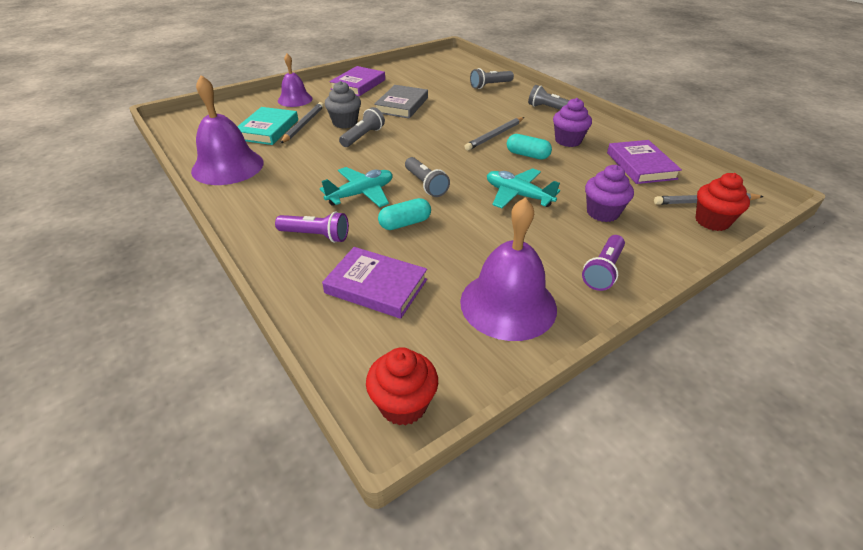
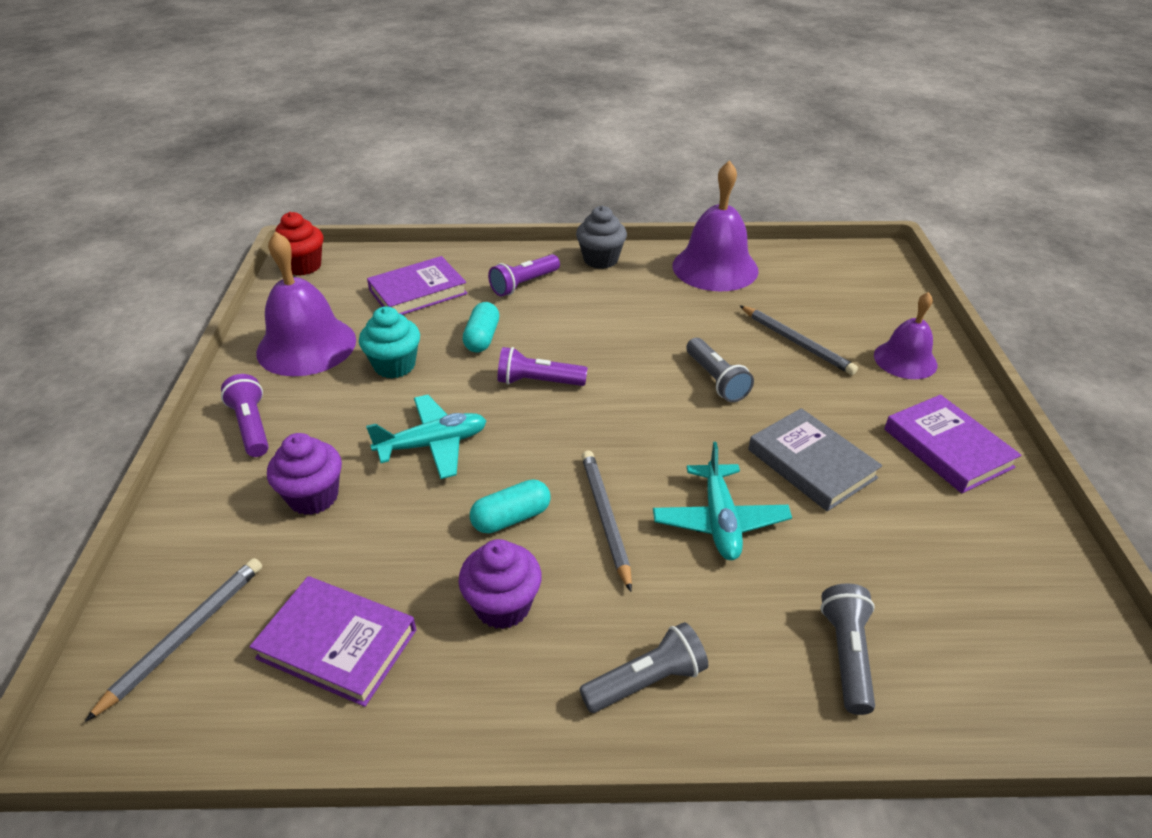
camera: 125 degrees right, 0 degrees up
(268, 129) = (800, 312): turquoise book -> none
(345, 123) = (777, 379): grey cupcake -> grey cupcake (600, 260)
(361, 194) = (568, 330): turquoise plane -> turquoise plane (719, 521)
(425, 184) = (538, 382): grey flashlight -> purple flashlight
(476, 245) = (394, 365): none -> turquoise cupcake
(712, 221) = (159, 597): red cupcake -> none

